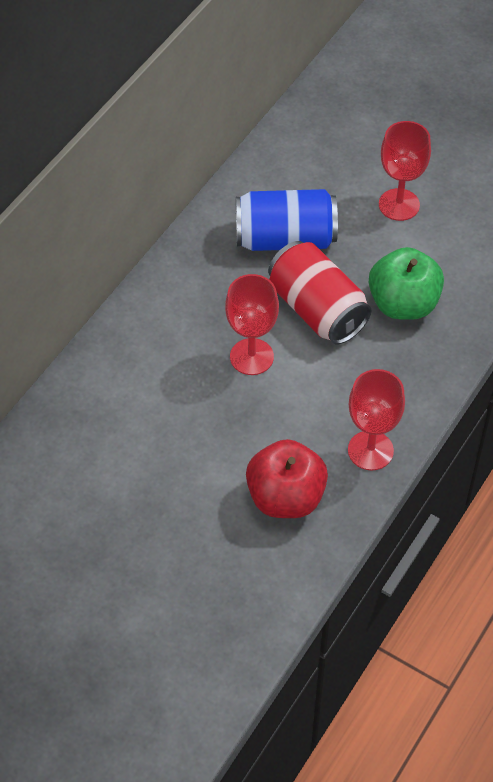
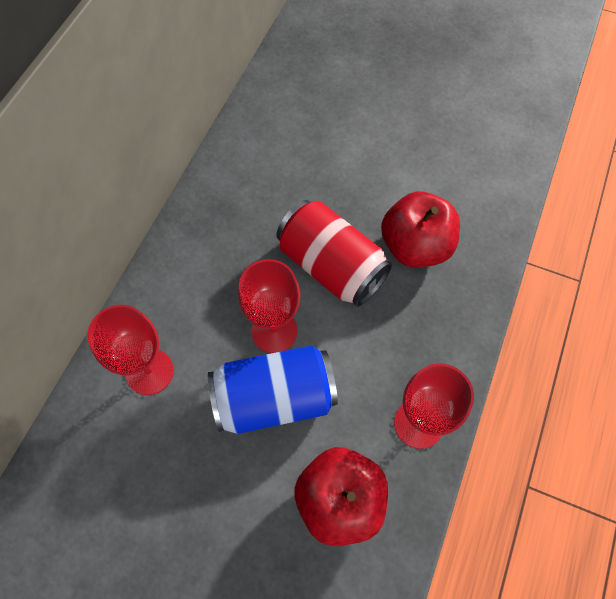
camera: 10 degrees left, 10 degrees up
(285, 239) = (286, 193): blue can -> blue can (274, 398)
(399, 205) = (388, 142): red goblet -> red goblet (150, 372)
(403, 304) = (415, 246): green apple -> red apple

